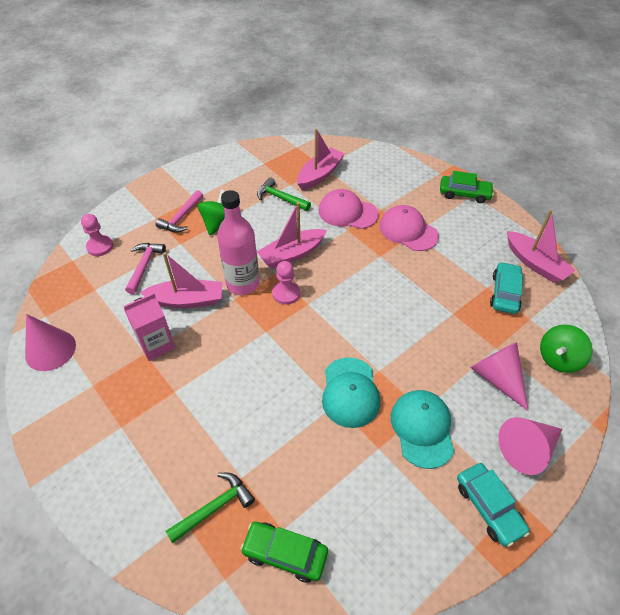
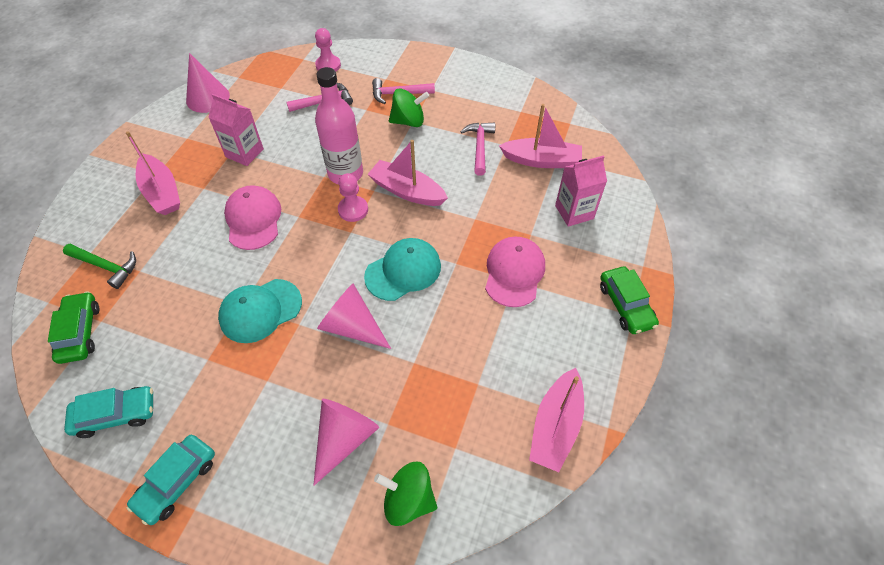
camera: 60 degrees right, 5 degrees up
(187, 300) = (303, 147): pink boat -> pink boat (162, 192)
(280, 198) = (479, 147): green hammer -> pink hammer
(347, 212) = (501, 208): pink cap -> pink cap (253, 219)
(376, 181) = (574, 212): none -> pink carton
(422, 429) = (245, 388): turquoise cap -> turquoise cap (403, 271)
(505, 293) = (480, 406): turquoise car -> turquoise car (116, 415)
(527, 449) = (262, 499): pink cone -> pink cone (352, 326)

